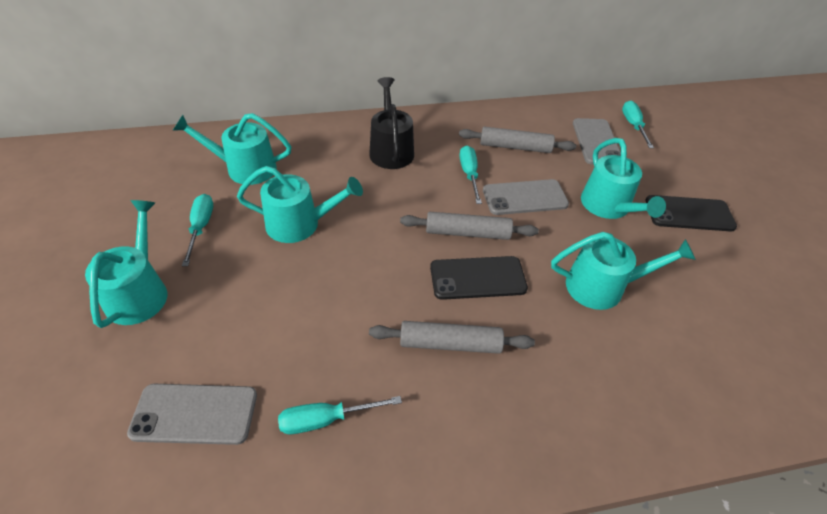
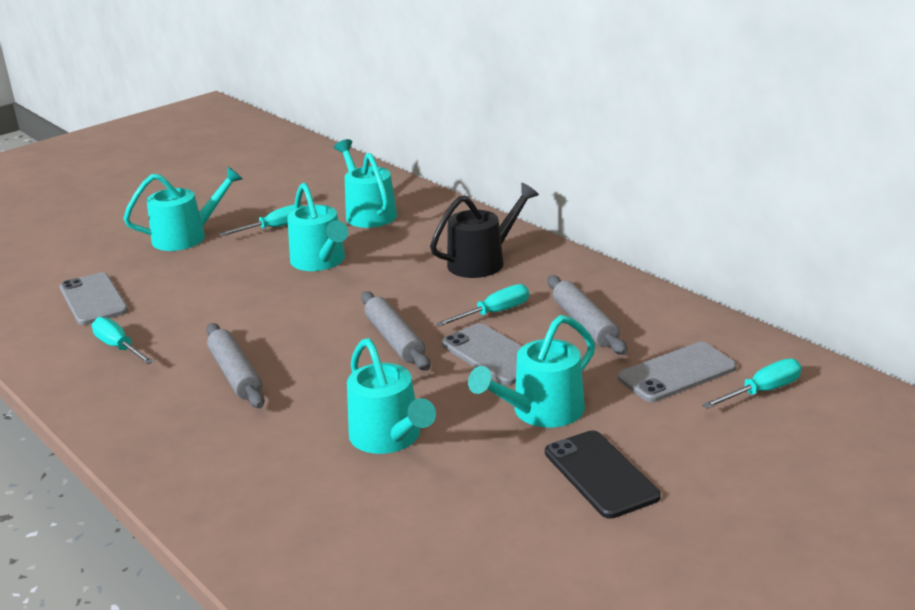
camera: 65 degrees right, 20 degrees down
(477, 278) = (333, 364): black phone -> none

